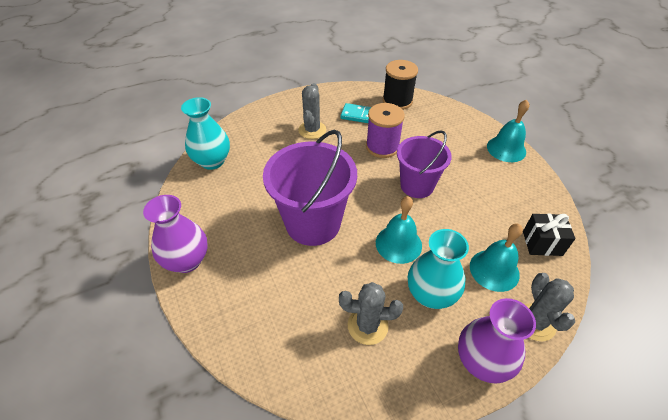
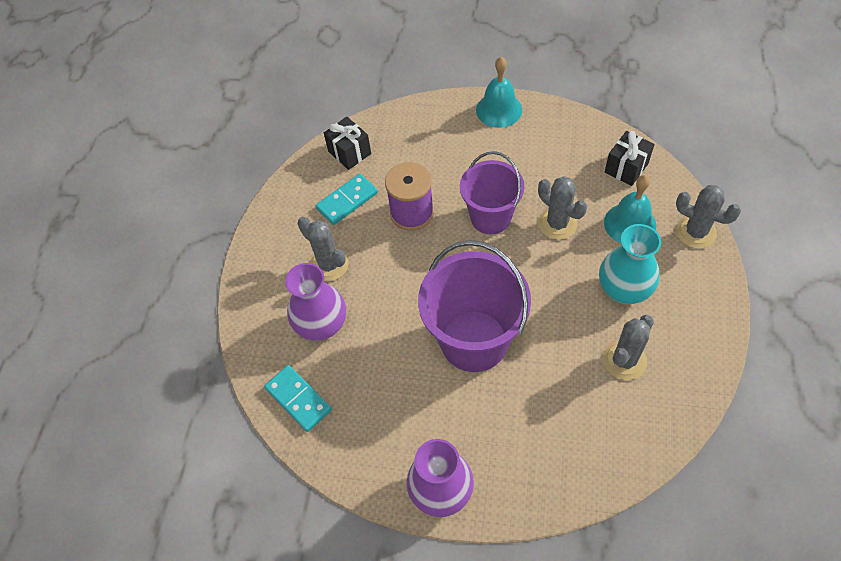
camera: 50 degrees left, 10 degrees up
(212, 161) = (298, 399): turquoise vase -> turquoise domino
(397, 101) = (349, 152): black spool -> black gift
(398, 244) = (552, 280): turquoise bell -> none
(448, 224) = (557, 223): none -> grey cactus
(482, 361) = (707, 295): purple vase -> purple vase (322, 325)

